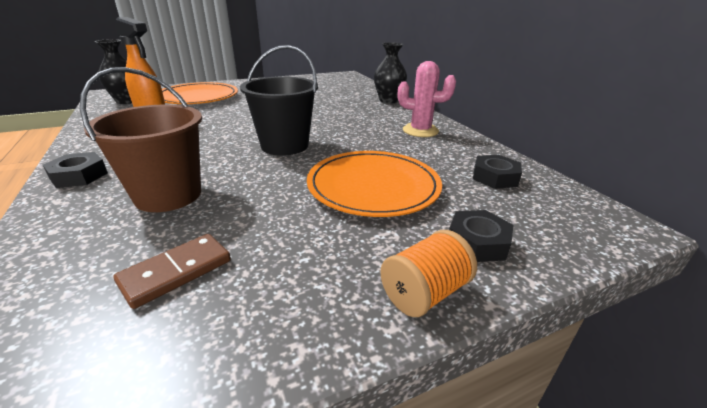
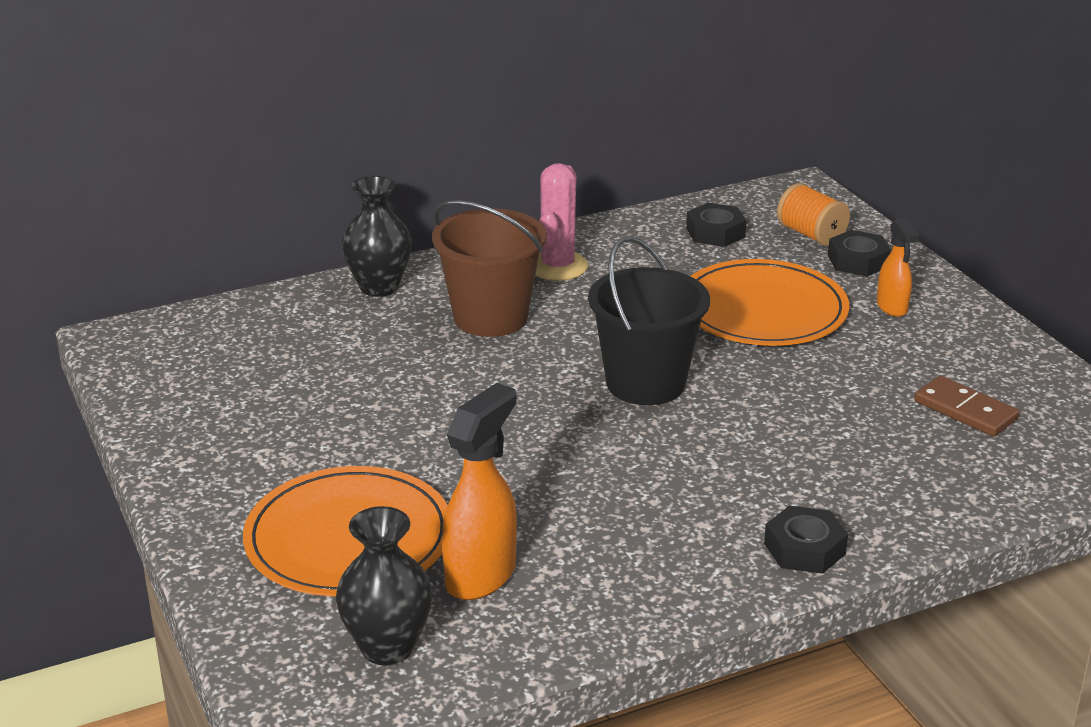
camera: 90 degrees left, 0 degrees up
(168, 195) = (833, 452): brown bucket -> brown bucket (490, 317)
(383, 252) = (892, 307): none -> orange spray bottle
(424, 293) = (938, 291): orange spool -> orange spool (811, 234)

